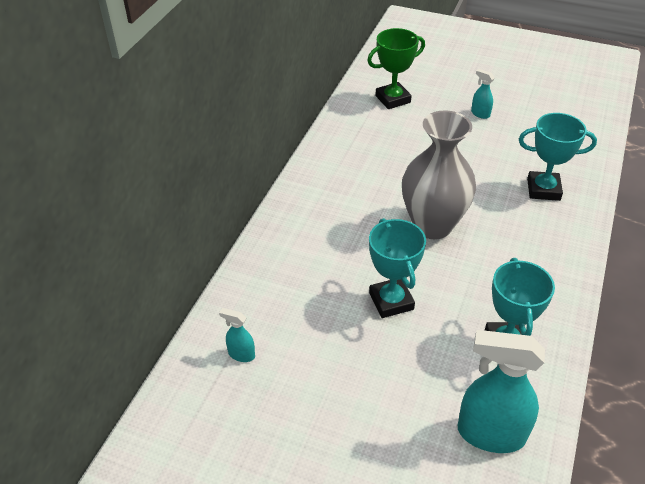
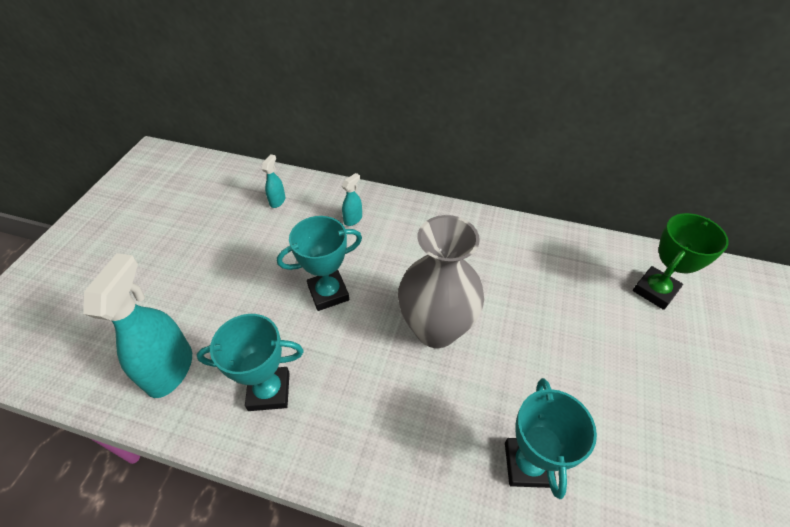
camera: 85 degrees right, 5 degrees up
(393, 99) = (655, 290): green trophy -> green trophy turned 75 degrees clockwise
(480, 114) = (671, 392): turquoise spray bottle -> turquoise spray bottle (353, 219)

